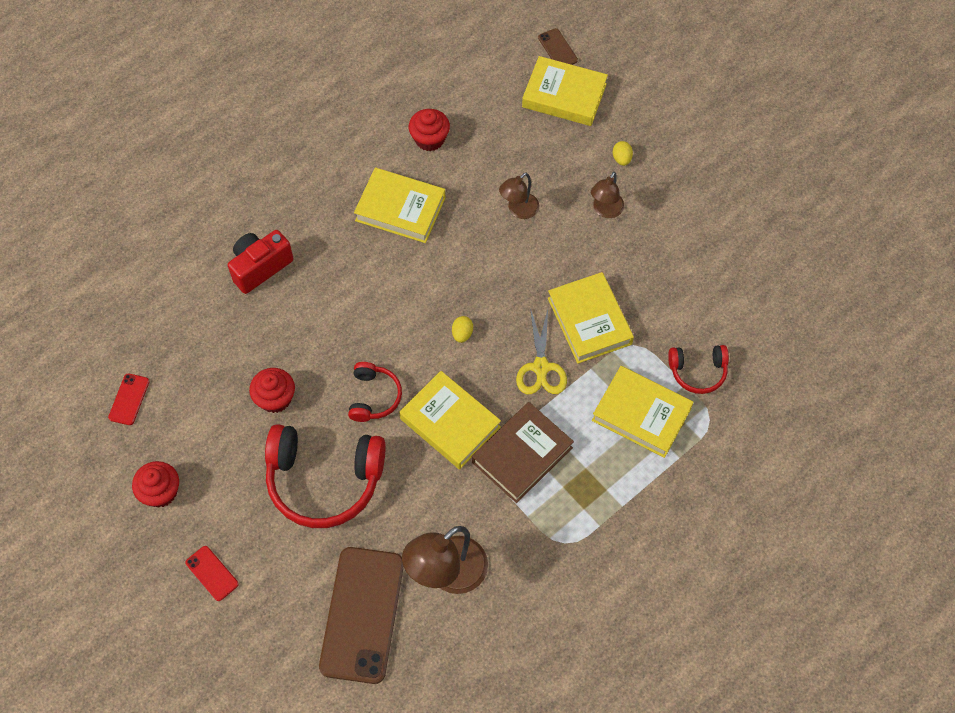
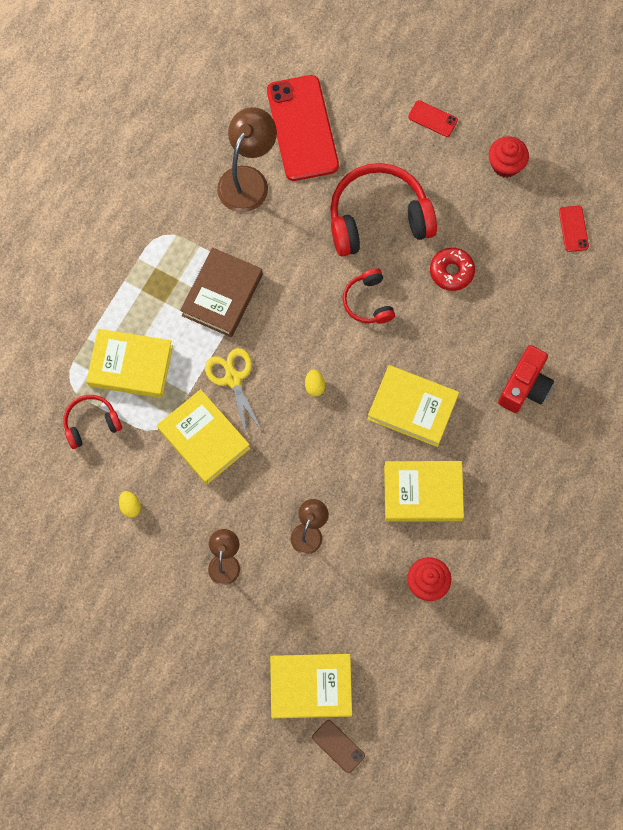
camera: 160 degrees right, 10 degrees up
(275, 398) = (451, 271): red cupcake -> red donut
(362, 614) = (302, 128): brown phone -> red phone
(450, 423) = (293, 301): yellow book -> yellow book (412, 408)
(621, 159) = (227, 628): yellow egg -> yellow egg (130, 506)

